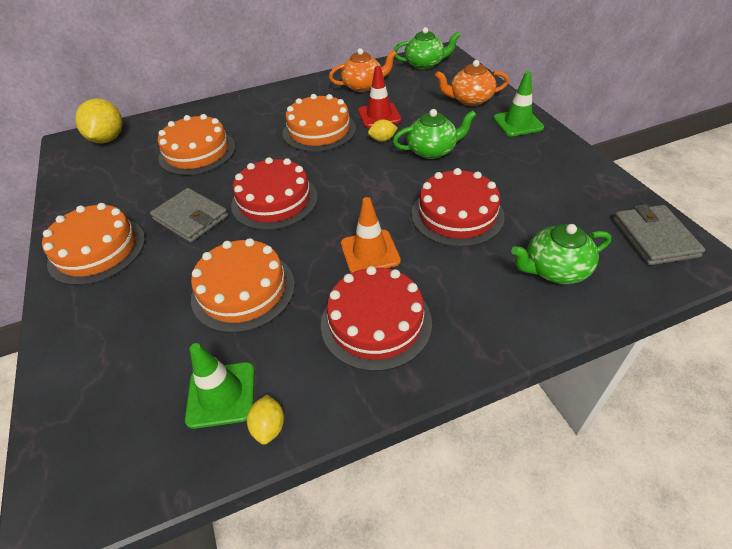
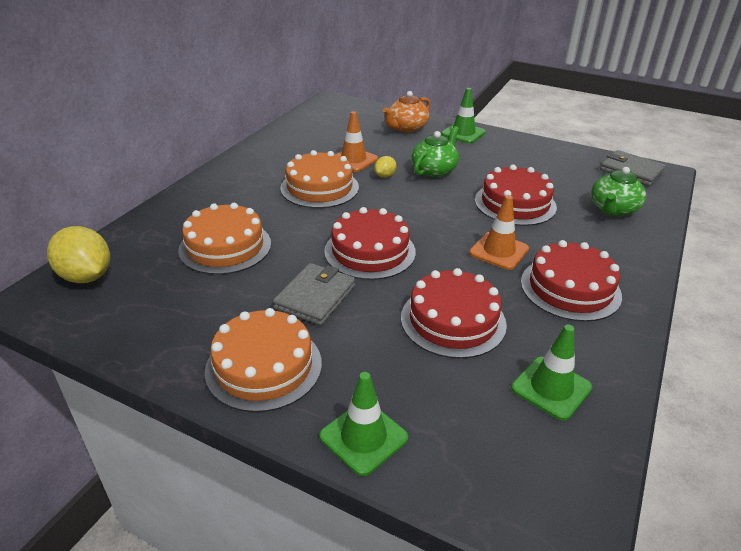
camera: 45 degrees left, 10 degrees down
(70, 336) = (363, 437): none -> green traffic cone
(190, 218) = (315, 297): grey wallet -> grey wallet turned 60 degrees counterclockwise
(243, 290) = (453, 320): orange cake -> red cake
(269, 427) = (609, 382): yellow lemon -> none
(363, 86) = (302, 142): orange teapot -> none
(379, 115) = (353, 160): red traffic cone -> orange traffic cone
(425, 64) = (330, 112): green teapot -> none

